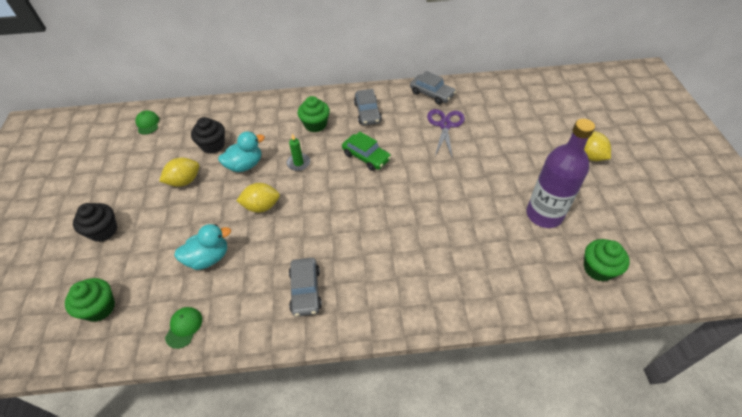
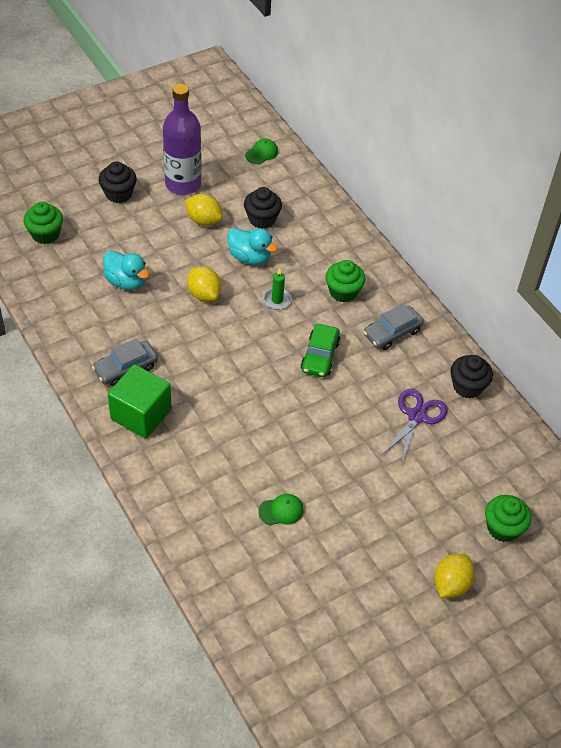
camera: 60 degrees right, 0 degrees up
(184, 327) = (52, 298): green cap -> green cap (281, 511)
(363, 295) = (141, 414): none -> green cube
(432, 94) = (467, 386): grey car -> black cupcake
(445, 125) = (416, 416): purple scissors -> purple scissors turned 45 degrees counterclockwise
(544, 214) = (323, 550): purple bottle -> purple bottle (183, 184)
(598, 269) = (270, 617): green cupcake -> green cupcake (503, 528)

